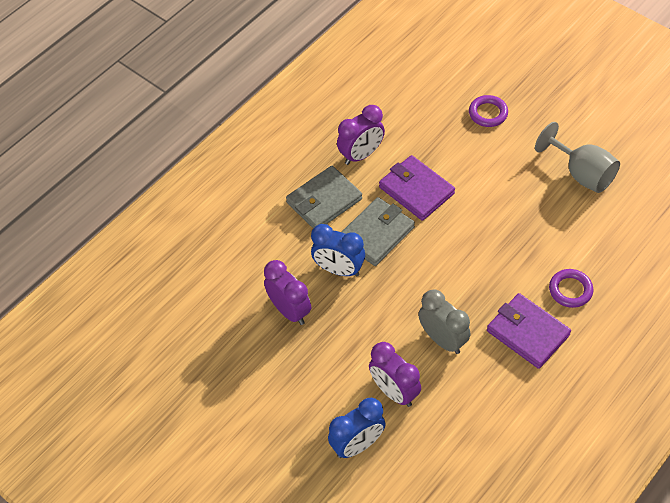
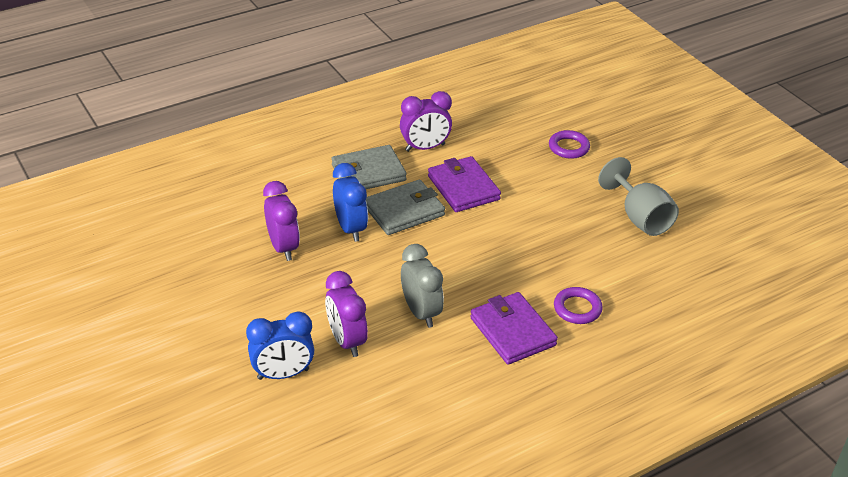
camera: 15 degrees right, 15 degrees down
(339, 269) = (350, 228): blue clock -> blue clock turned 150 degrees counterclockwise

